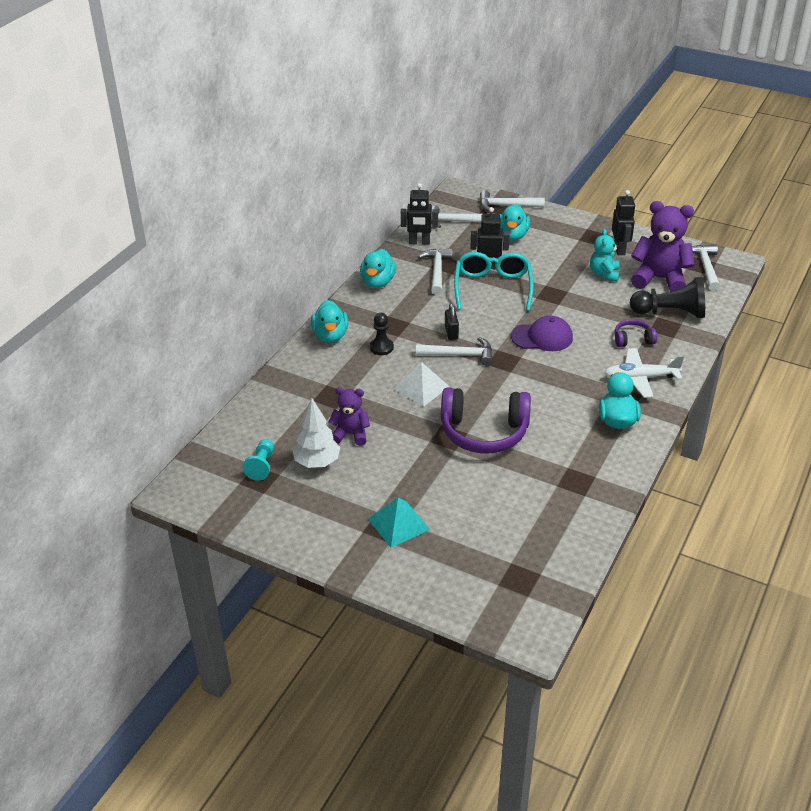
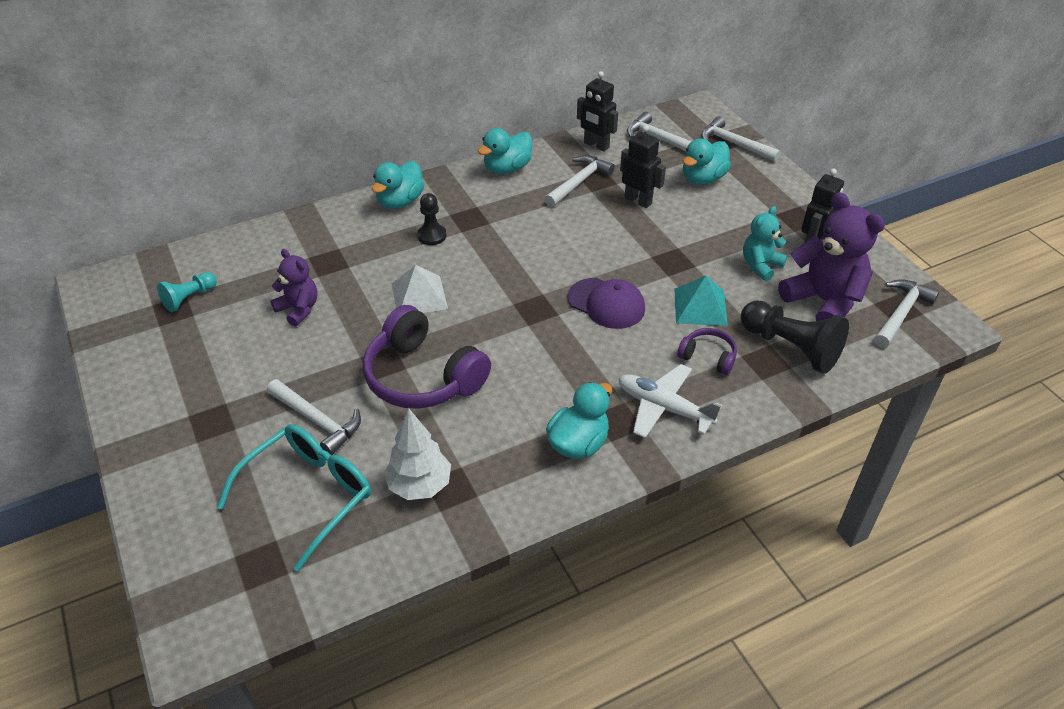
camera: 35 degrees right, 5 degrees up
(317, 462) = (236, 321): white tree -> white tree (419, 485)
(398, 524) = (227, 428): turquoise pyramid -> turquoise pyramid (700, 307)
(451, 332) = (517, 253): black padlock -> none
(460, 355) = (497, 281): white hammer -> white hammer (318, 421)
(492, 287) = (617, 224): turquoise glasses -> turquoise glasses (309, 494)

